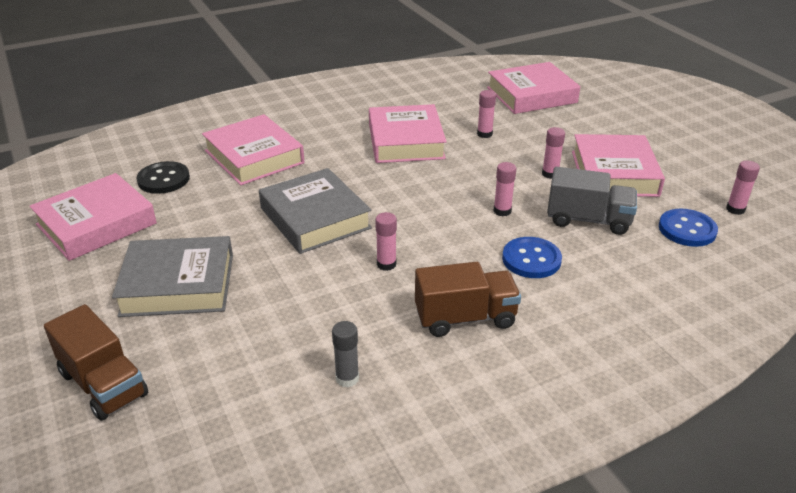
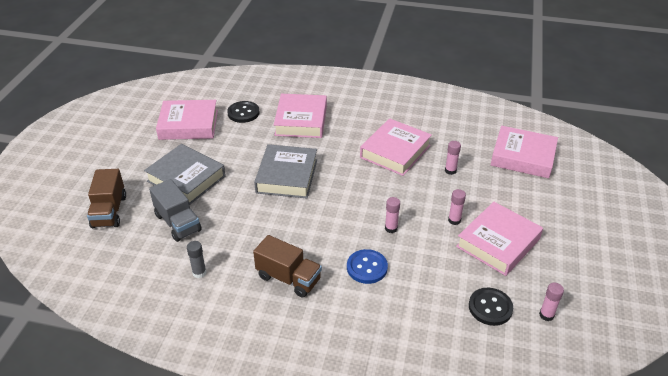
camera: 40 degrees right, 5 degrees up
(386, 264) = (288, 224): pink glue stick -> none
(588, 220) = (435, 264): grey truck -> grey truck (178, 223)
(687, 229) = (490, 307): blue button -> black button

